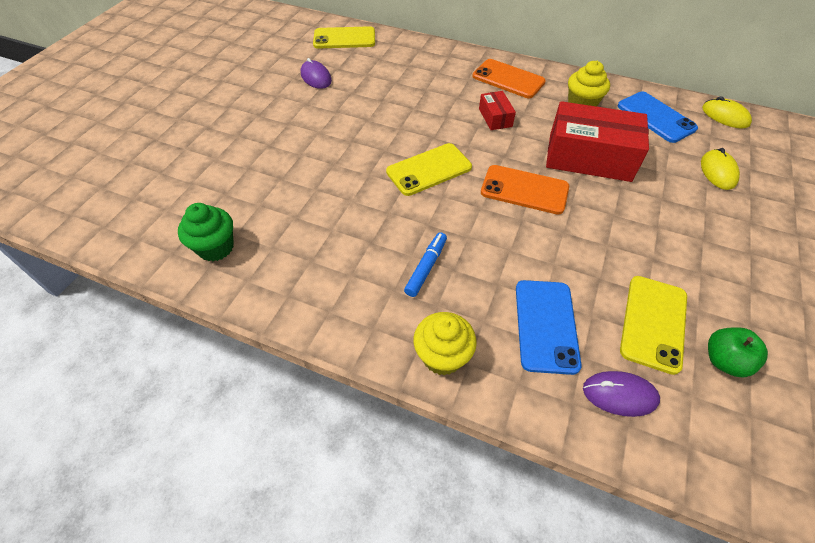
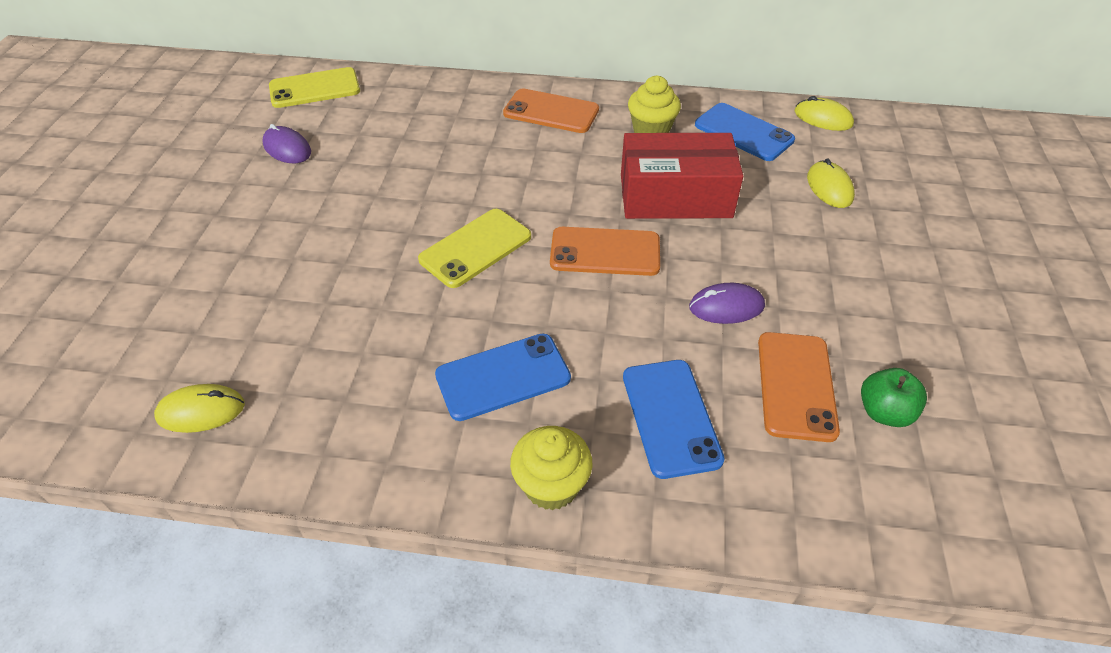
camera: 15 degrees left, 5 degrees down
(216, 247) = (201, 411): green cupcake -> yellow mouse
(426, 267) = (503, 377): blue marker -> blue phone
(495, 117) = (546, 165): red box -> none
(619, 394) = (776, 480): purple mouse -> purple mouse (726, 306)
(653, 323) = (796, 385): yellow phone -> orange phone

